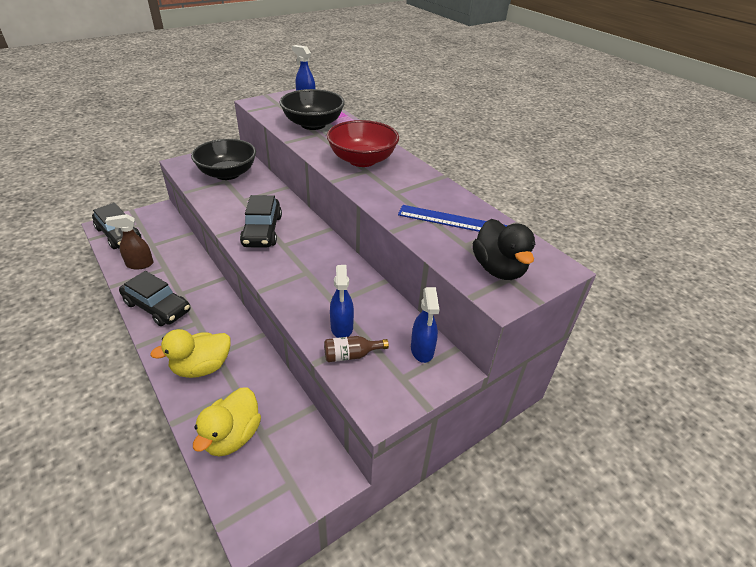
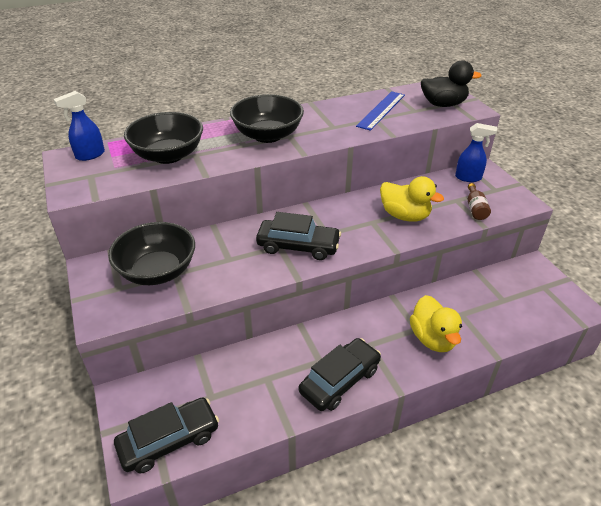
camera: 75 degrees left, 0 degrees up
(139, 264) = (252, 406): brown spray bottle -> none
(232, 436) = (507, 317): yellow duck -> yellow duck (405, 216)
(342, 328) = (446, 210): blue spray bottle -> none
(362, 160) = (267, 135): red bowl -> black bowl

